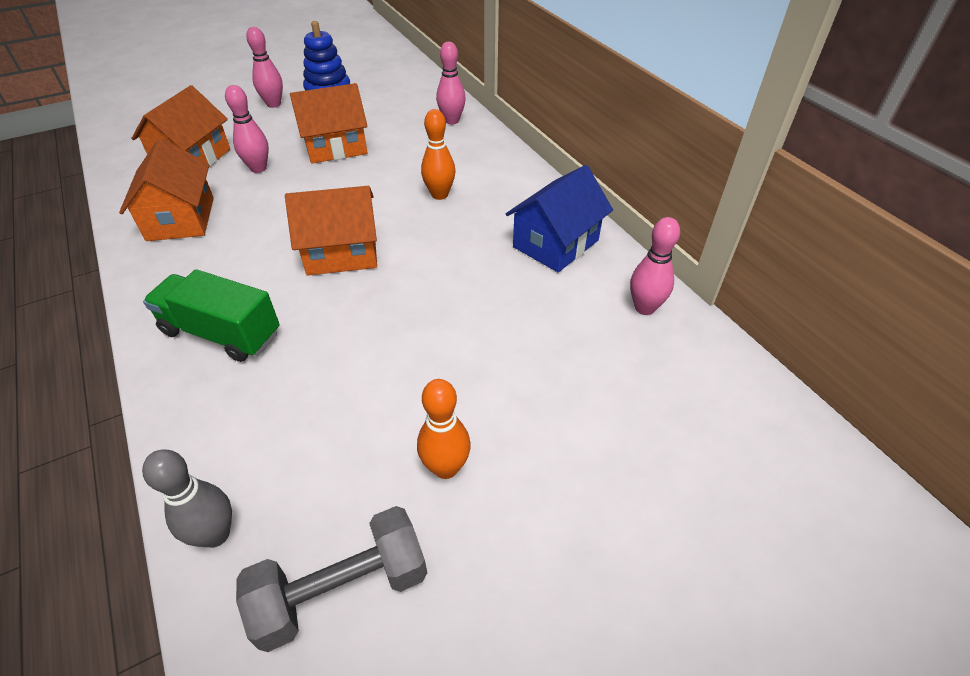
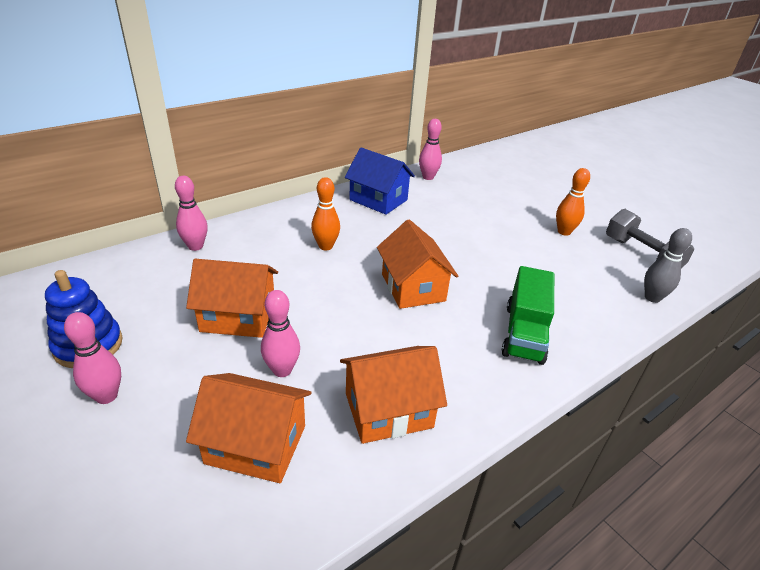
camera: 100 degrees left, 10 degrees down
(335, 147) = (238, 317): orange house -> orange house turned 60 degrees counterclockwise

